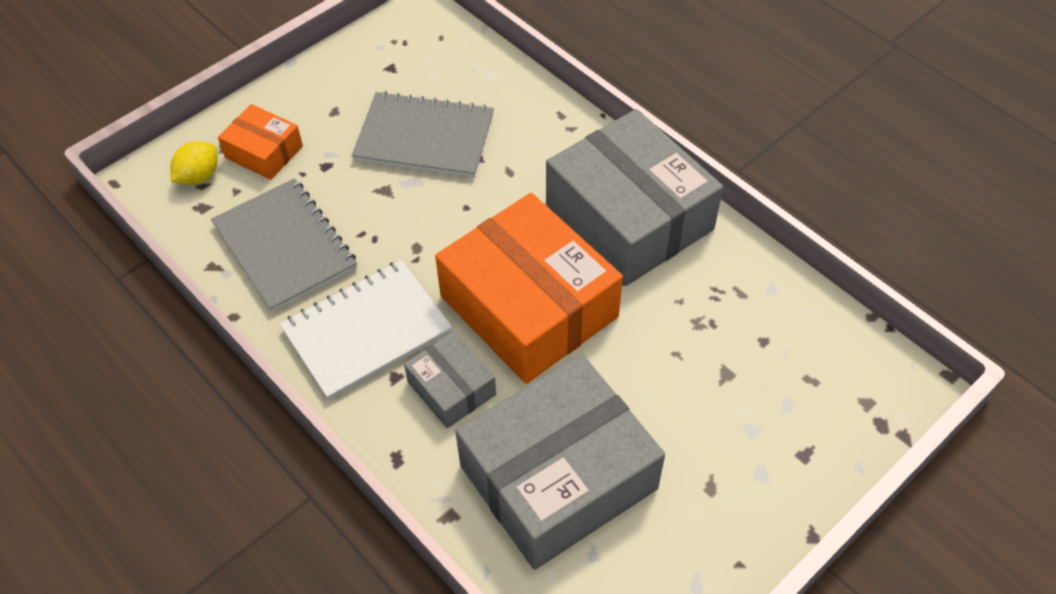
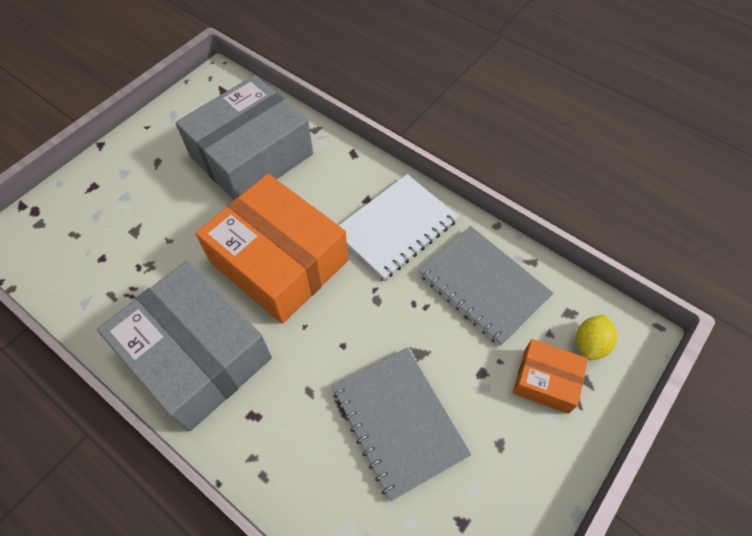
camera: 170 degrees right, 5 degrees up
(424, 138) = (398, 421): grey notebook -> grey notebook turned 60 degrees clockwise
(451, 388) = (327, 197): grey box -> none

